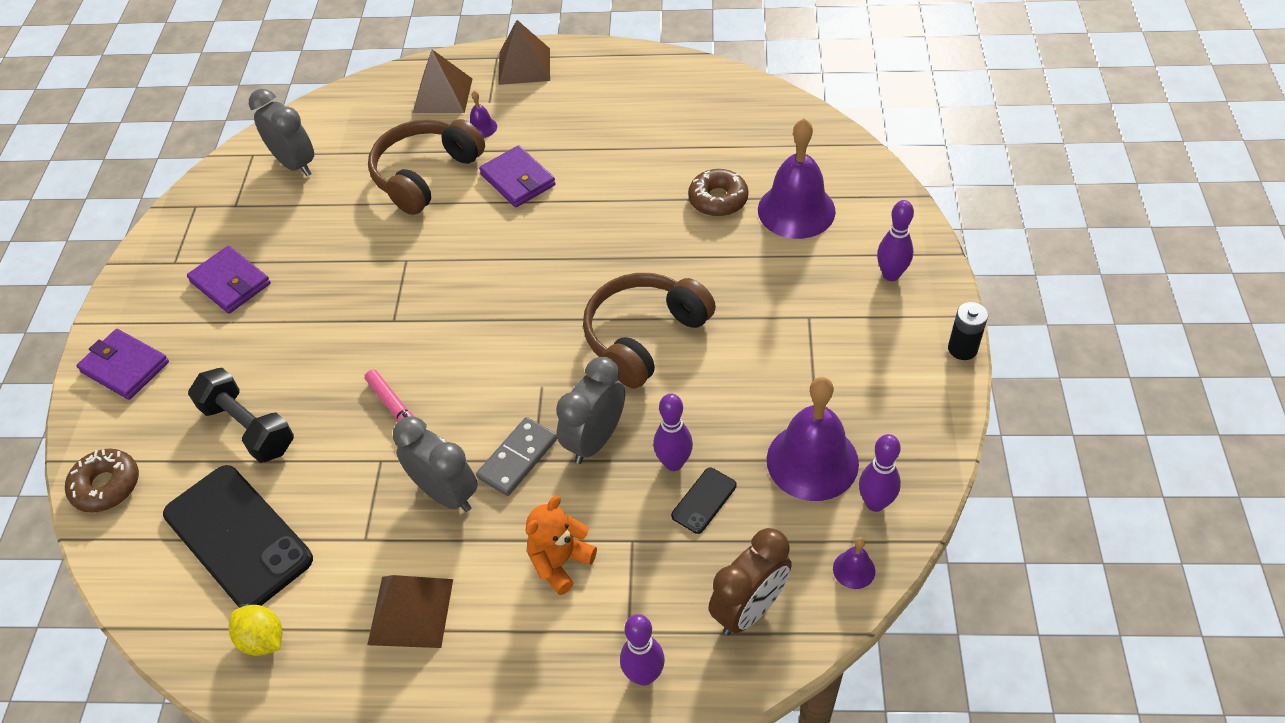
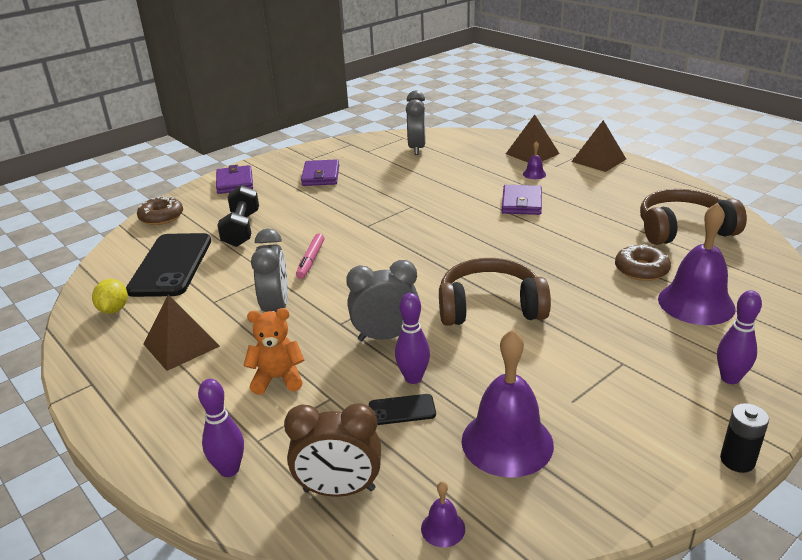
camera: 45 degrees right, 20 degrees down
(425, 175) = (474, 179): brown headphones -> brown headphones (683, 229)
(518, 458) = (333, 317): grey domino -> none
(875, 503) = (519, 502): purple bowling pin -> none

